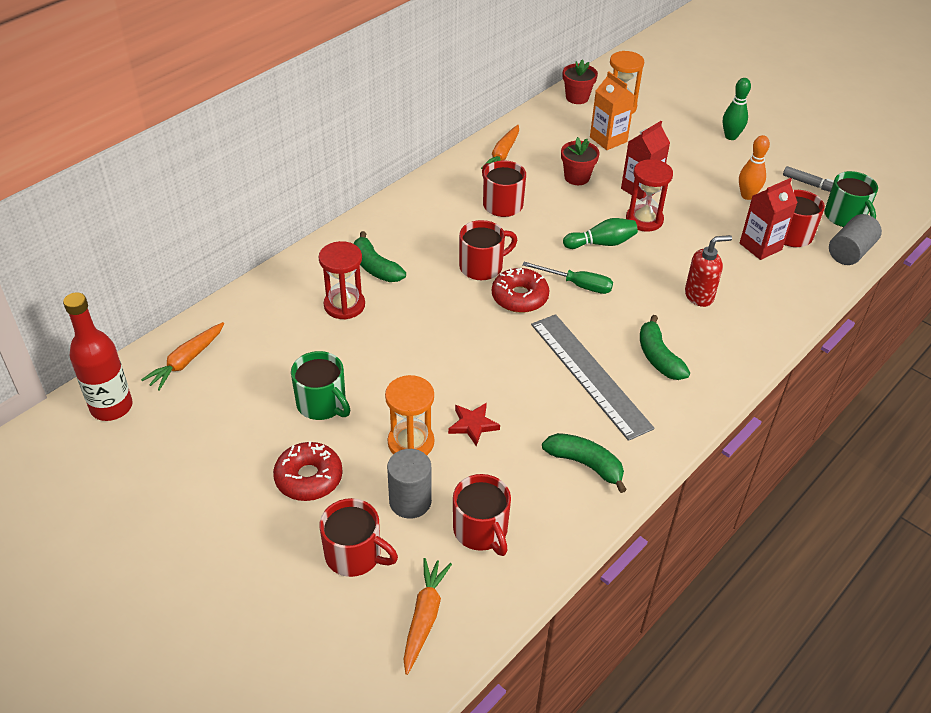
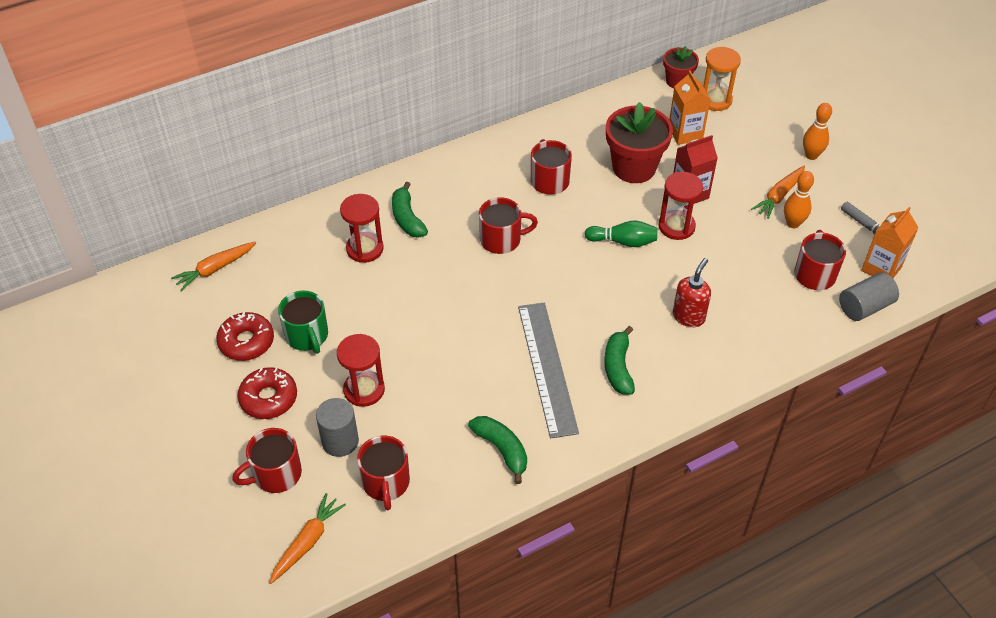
camera: 20 degrees right, 5 degrees up
(111, 407) = (142, 295): red bottle -> none
(354, 555) = (276, 474): red mug -> red mug turned 105 degrees clockwise
(411, 442) = (364, 390): orange hourglass -> red hourglass
(473, 425) = (423, 388): red star -> none
(502, 154) = (575, 128): orange carrot -> orange carrot (779, 196)
(519, 297) = (521, 278): red donut -> red donut (246, 342)
(577, 177) = (634, 168): red flower pot -> red flower pot, size x1.75
(577, 285) = (579, 278): green screwdriver -> none
(699, 296) = (688, 316): red soap dispenser -> red soap dispenser turned 60 degrees counterclockwise
(730, 136) = (811, 155): green bowling pin -> orange bowling pin
(760, 246) = (776, 280): red carton -> none
(845, 217) = (881, 269): green mug -> orange carton

